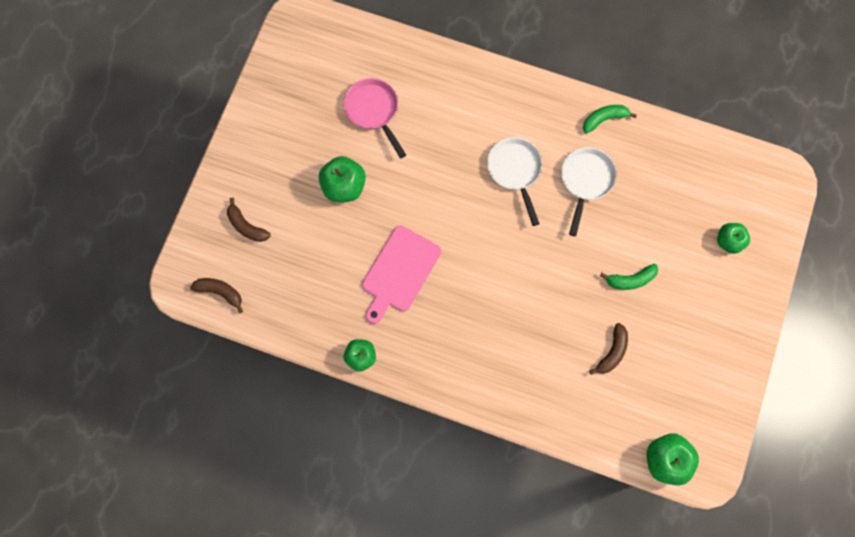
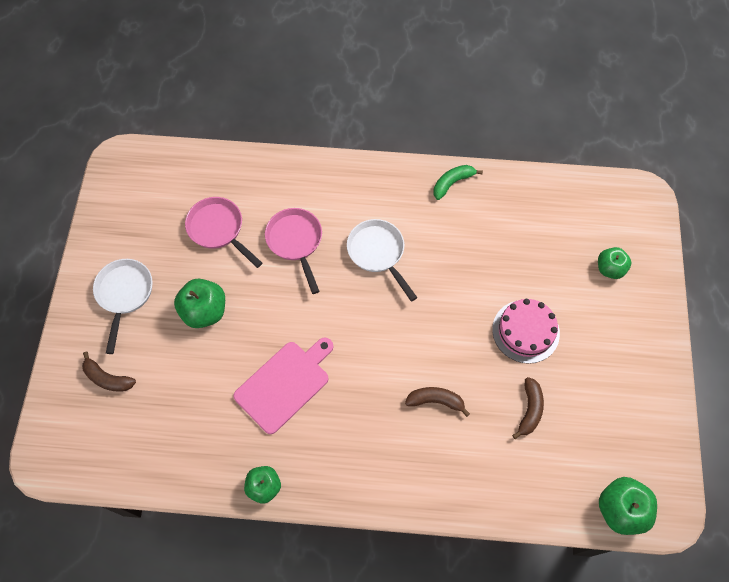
camera: 15 degrees left, 10 degrees down
(220, 292) = (92, 457): brown banana -> brown banana (435, 401)
(399, 271) = (284, 384): pink cutting board -> pink cutting board turned 150 degrees counterclockwise
(441, 141) = (295, 242): none -> pink pan
(585, 181) = (451, 246): white pan -> white pan (124, 294)
(630, 280) = (525, 331): green banana -> pink cake

